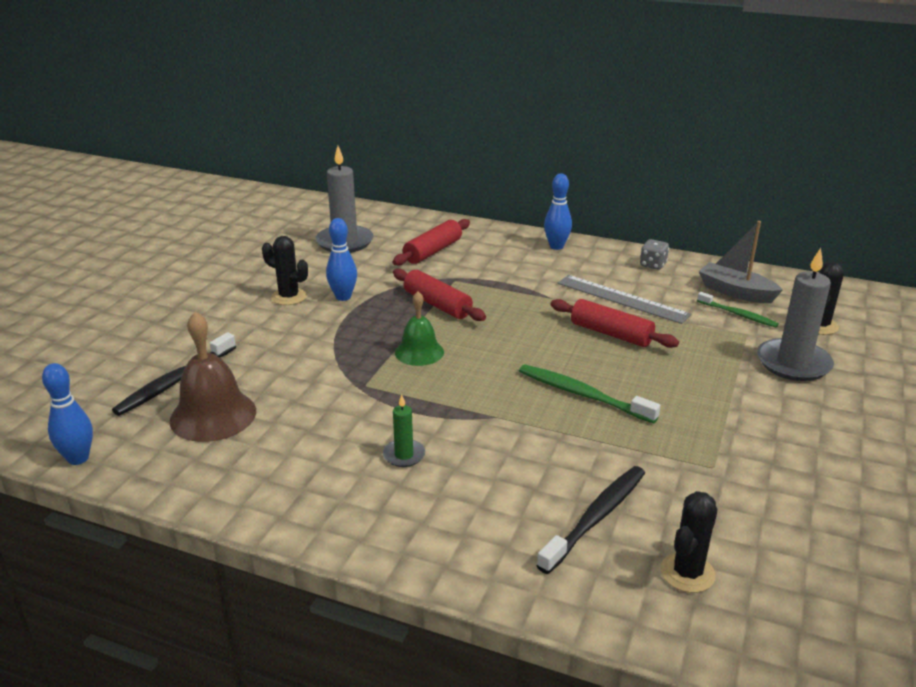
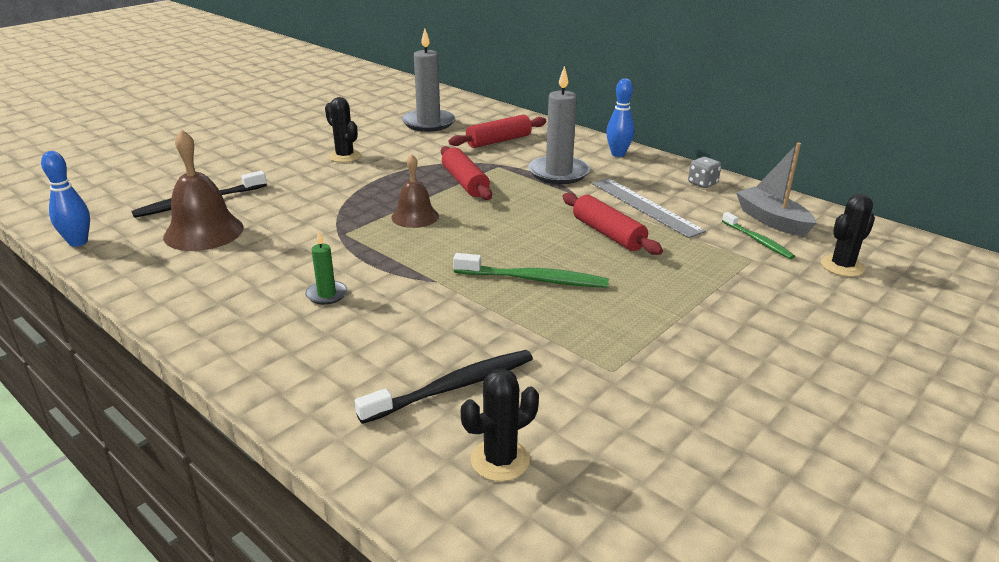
camera: 20 degrees right, 0 degrees up
(343, 297) = (389, 163): blue bowling pin -> none
(419, 352) = (415, 216): green bell -> brown bell
(582, 394) = (534, 279): green toothbrush -> green toothbrush turned 135 degrees clockwise
(793, 363) = (783, 295): grey candle -> grey candle (558, 173)

